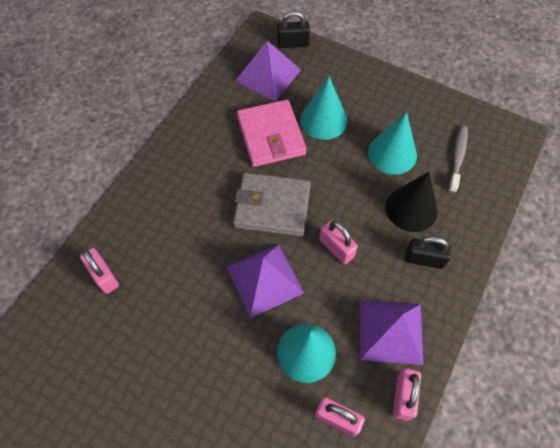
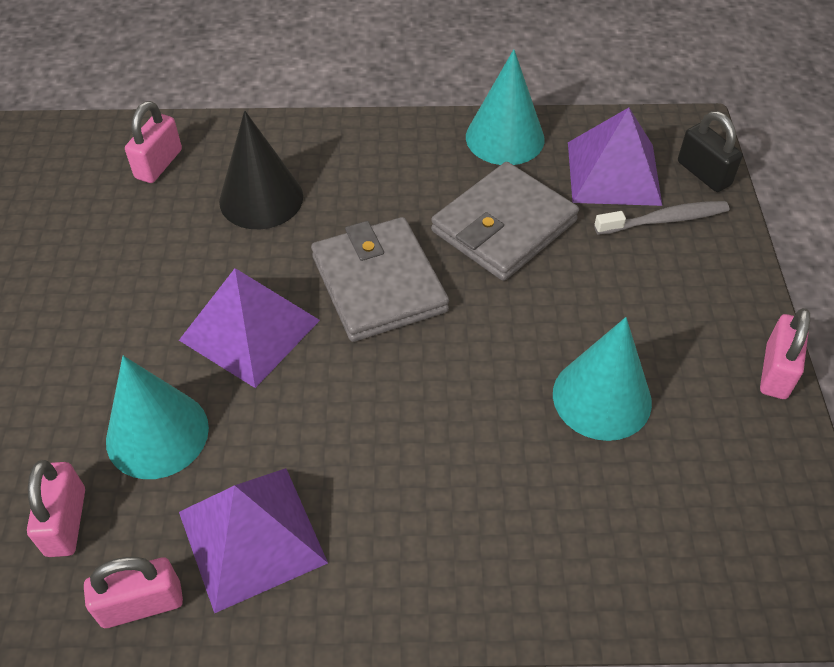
camera: 60 degrees right, 10 degrees down
(271, 136) = (504, 226): pink wallet -> grey wallet
(323, 120) = (589, 276): turquoise cone -> turquoise cone (505, 138)
(336, 248) = (359, 396): pink padlock -> pink padlock (776, 371)
(411, 208) = (510, 472): black cone -> black cone (261, 198)
(424, 259) = (419, 534): black padlock -> none
(457, 157) = (679, 505): grey toothbrush -> grey toothbrush (664, 220)

